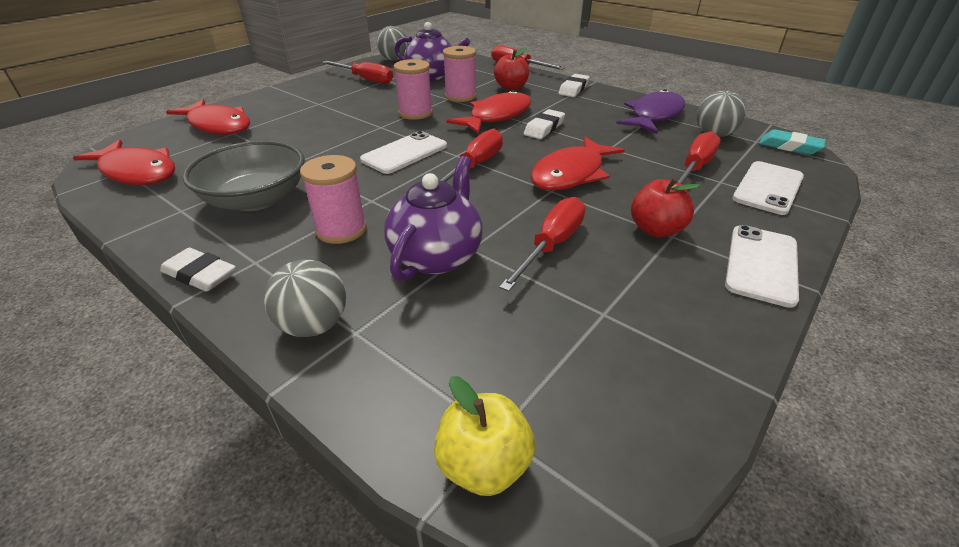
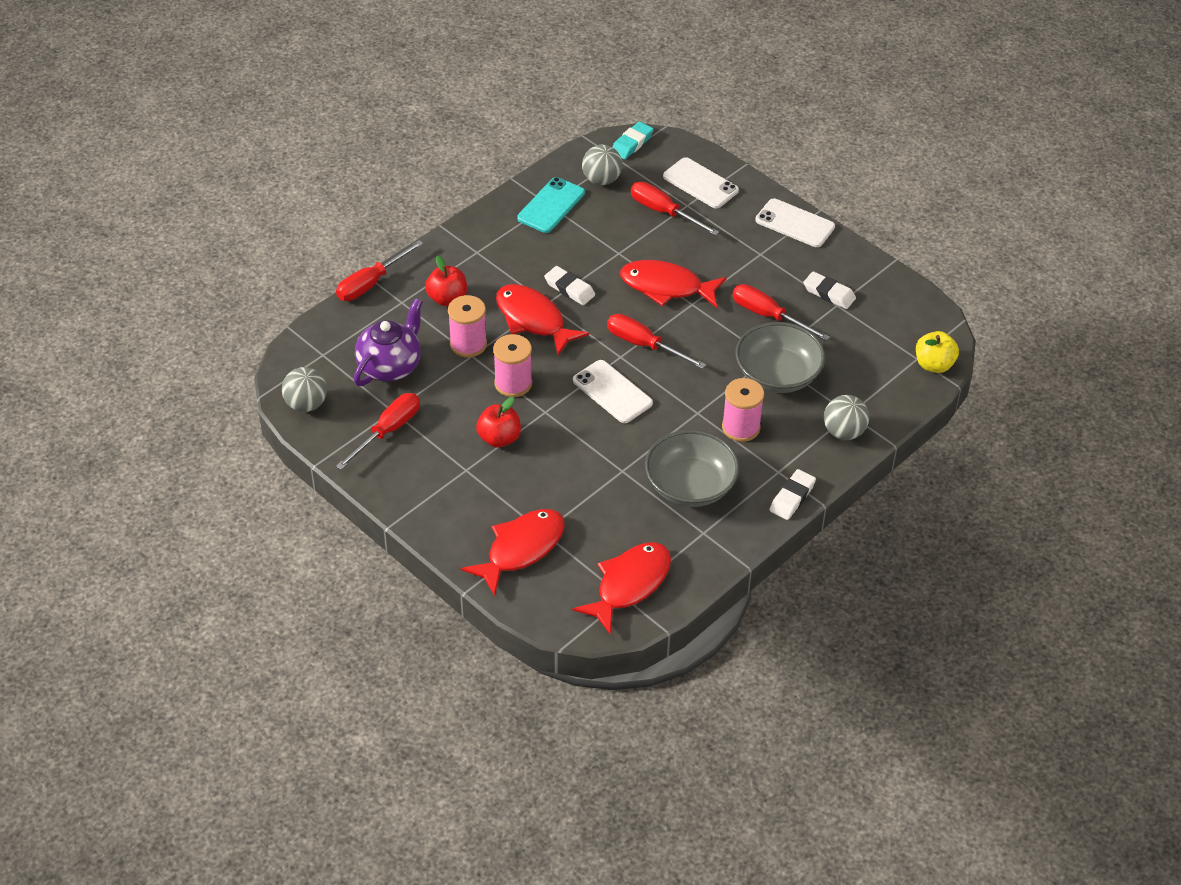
camera: 85 degrees left, 10 degrees up
(437, 256) = (777, 375): purple teapot -> grey bowl
(571, 174) = (666, 287): red fish -> red fish turned 150 degrees clockwise
(573, 89) = (463, 247): white eraser -> white eraser (829, 293)
(654, 116) = (551, 205): purple fish -> turquoise phone
(656, 229) = (752, 260): red apple -> red apple (499, 438)

